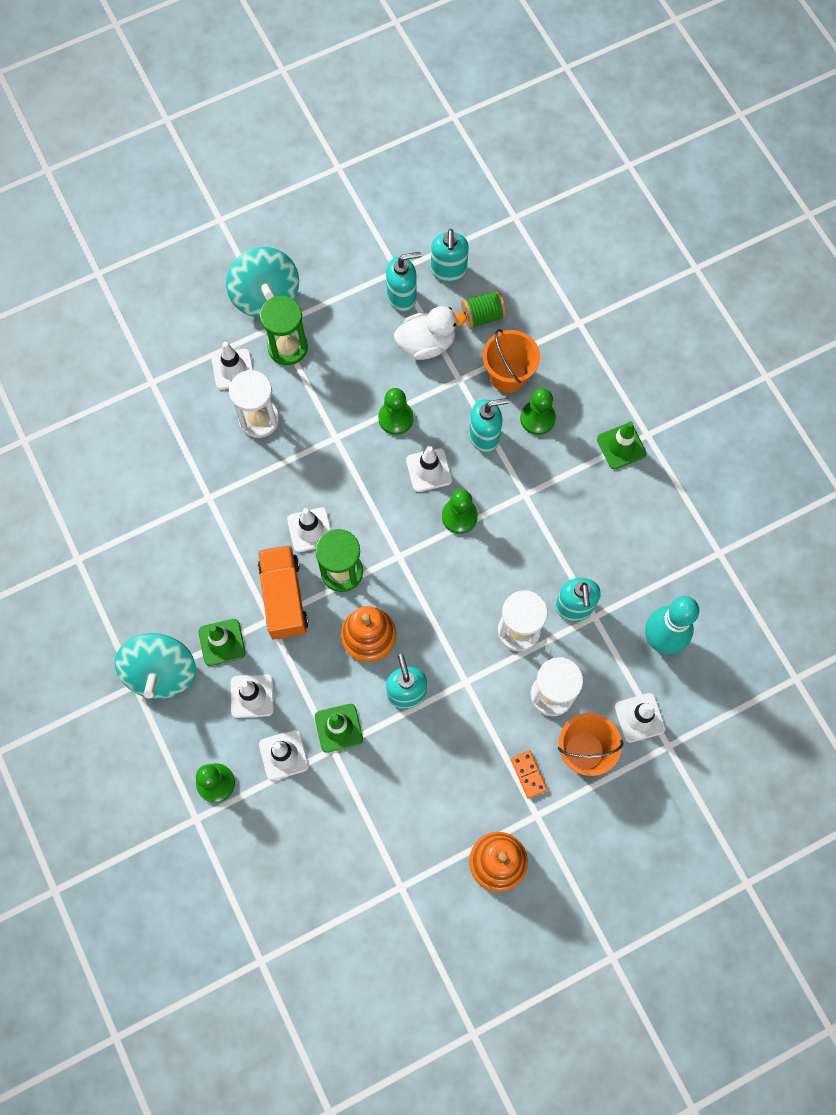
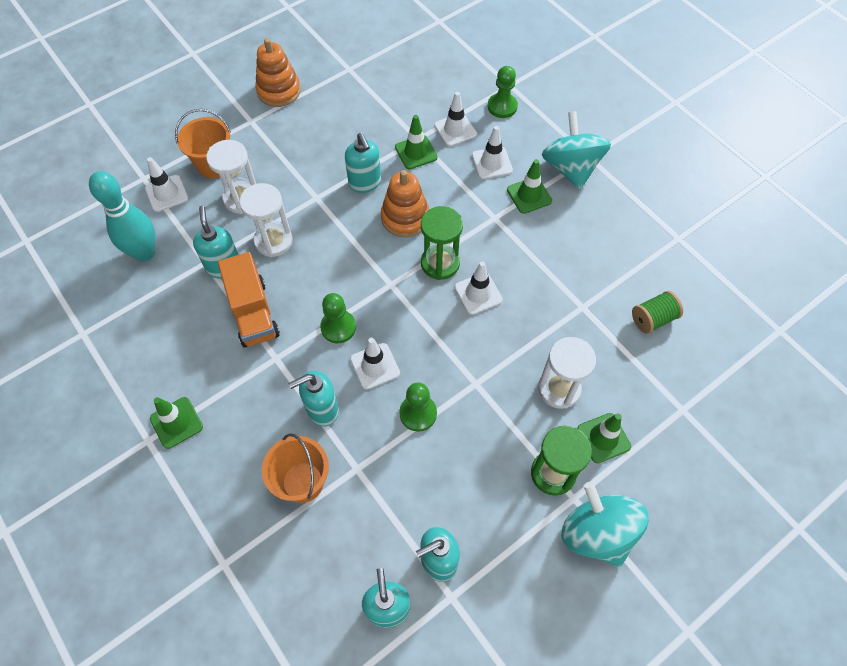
camera: 170 degrees right, 10 degrees down
(233, 369) = (603, 438): white traffic cone -> green traffic cone
(284, 598) = (486, 235): orange truck -> orange truck (253, 312)
(426, 344) = (399, 505): white duck -> none
(482, 316) = (339, 552): green spool -> green spool (653, 319)
(528, 774) = (259, 144): orange domino -> none
(537, 418) = (267, 438): green pawn -> none

